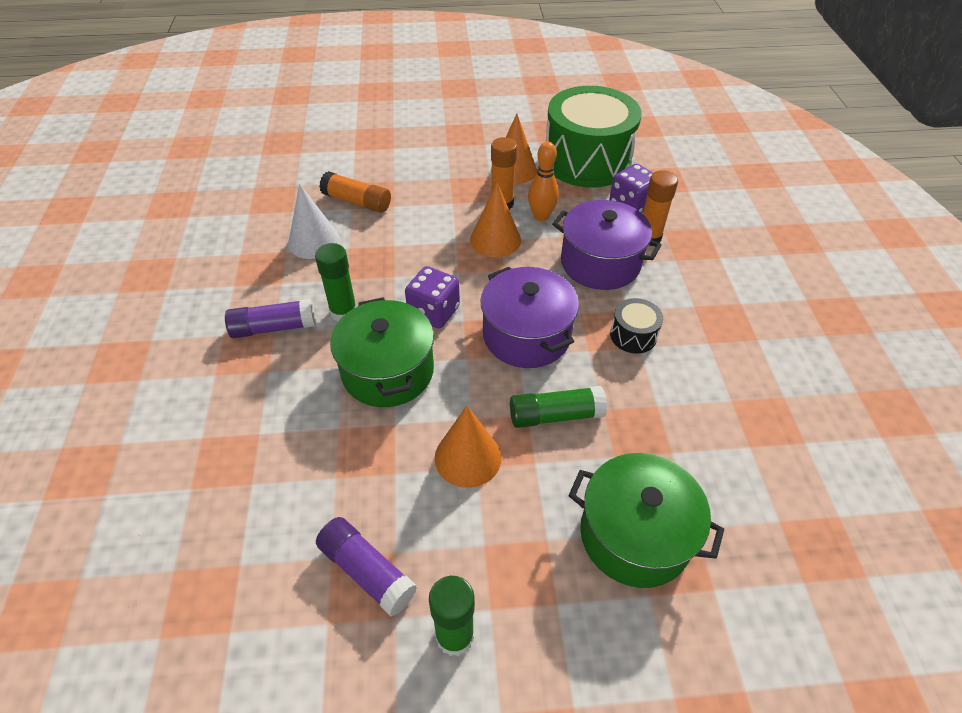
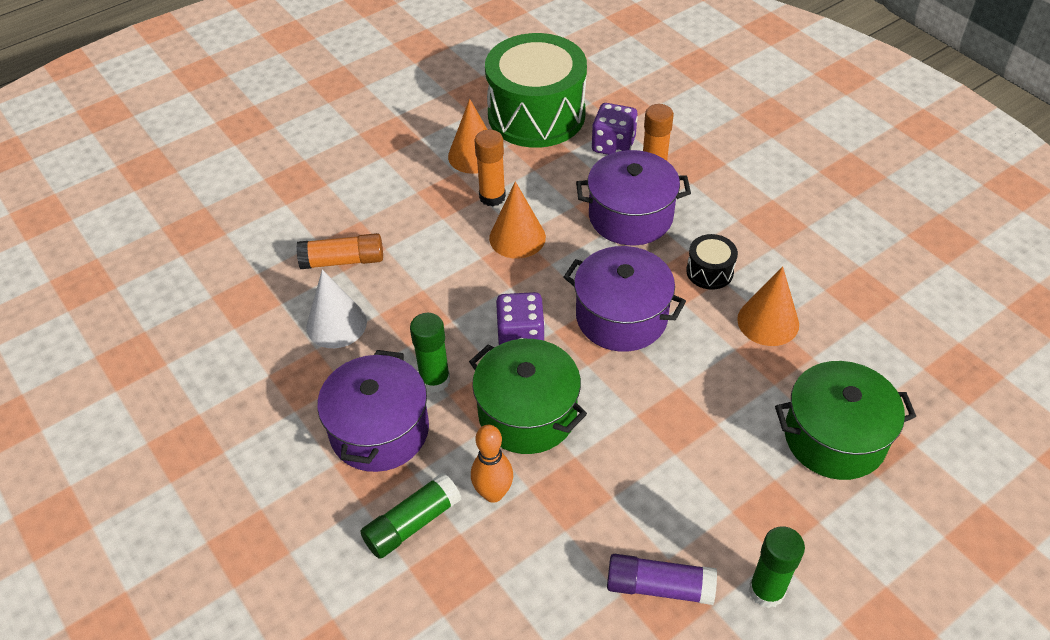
camera: 30 degrees left, 0 degrees up
(274, 328) = (379, 430): purple glue stick -> purple pot
(468, 457) = (661, 450): orange cone -> orange cone (768, 321)
(541, 216) = (540, 194): orange bowling pin -> orange bowling pin (493, 493)
(555, 415) = (702, 375): green glue stick -> green glue stick (412, 523)

